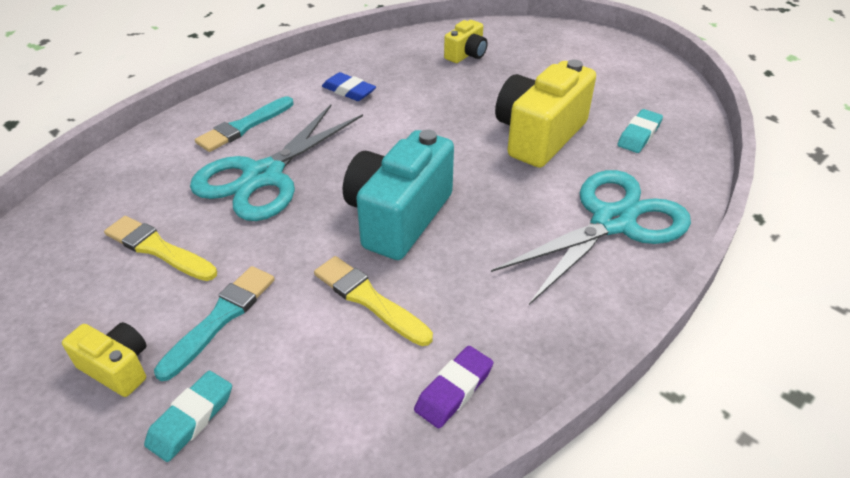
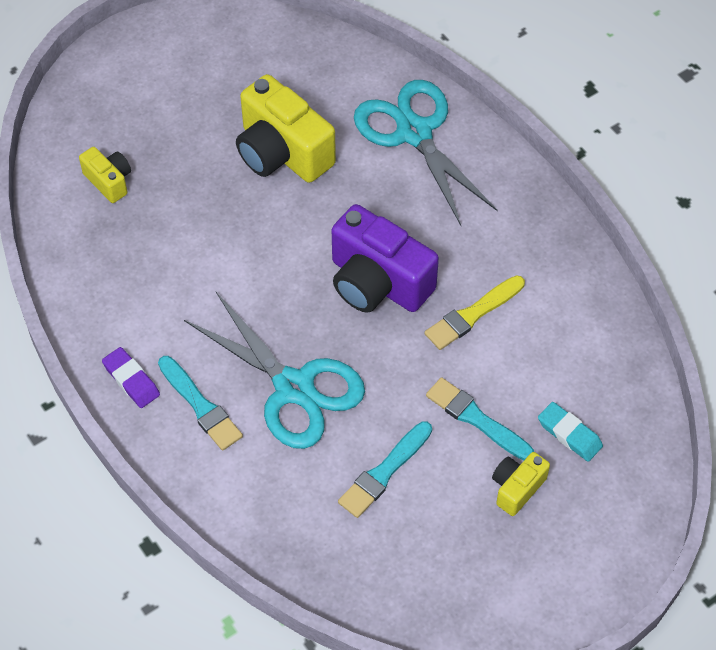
camera: 80 degrees left, 15 degrees up
(158, 249) = (384, 472): yellow brush -> turquoise brush
(349, 91) = (155, 303): blue eraser -> none
(398, 217) = (378, 282): turquoise camera -> purple camera
(454, 390) = (565, 272): purple eraser -> purple eraser (131, 380)
(639, 135) = (300, 77): turquoise eraser -> none

